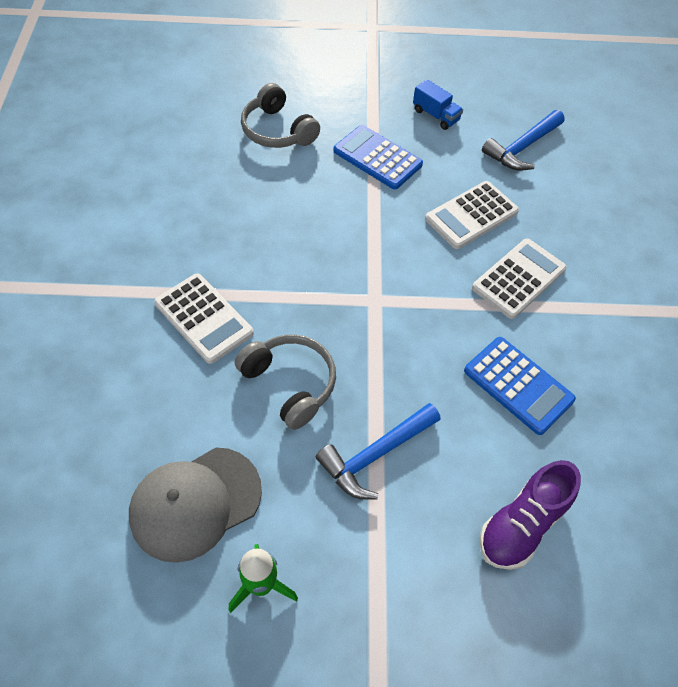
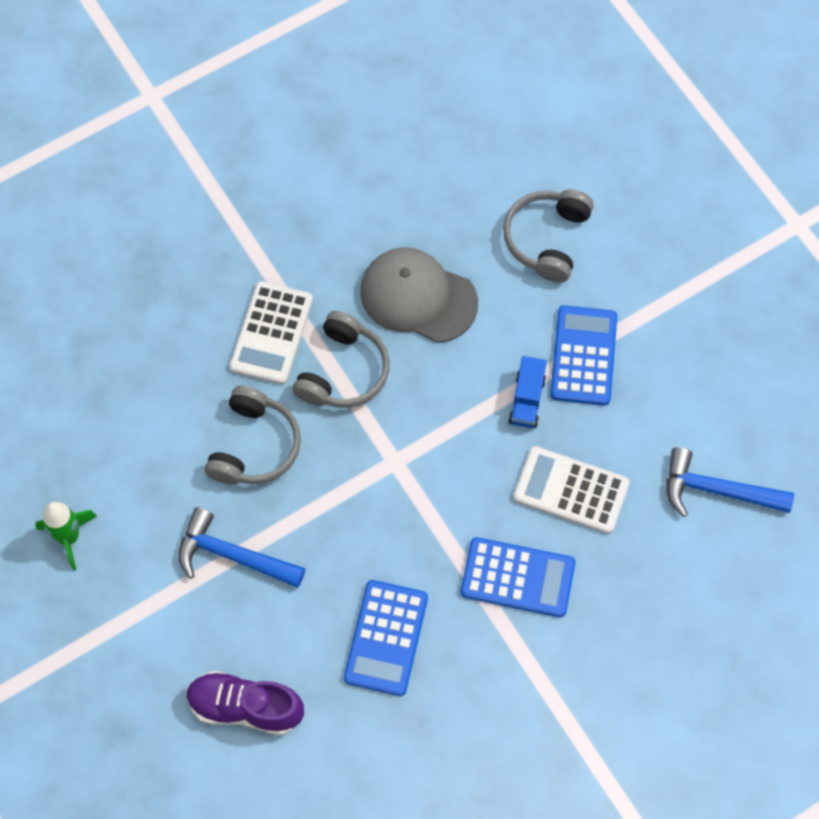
camera: 60 degrees right, 10 degrees up
(195, 503) = (102, 447): grey cap -> grey cap (418, 297)
(276, 291) = (344, 371): none -> grey headphones
(435, 115) = (697, 375): blue truck -> blue truck (527, 400)
(519, 279) = (517, 578): white calculator -> blue calculator

